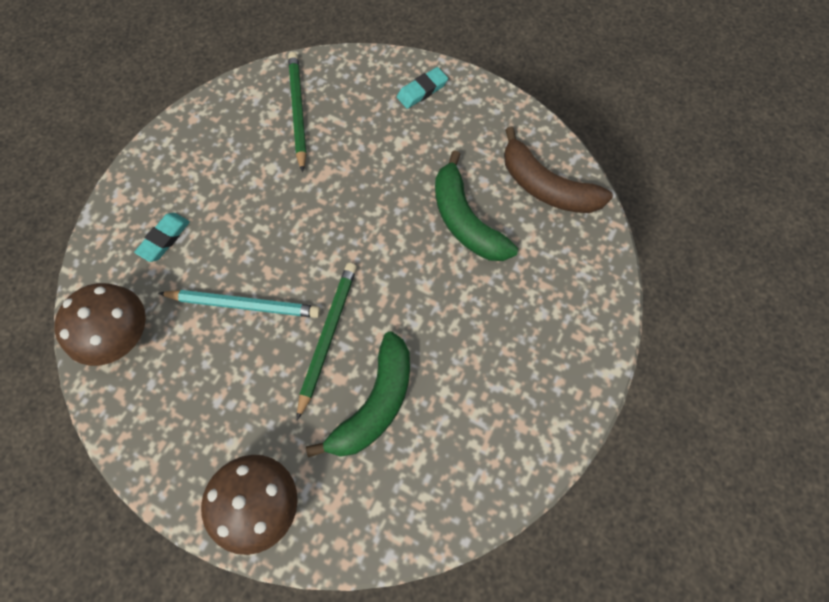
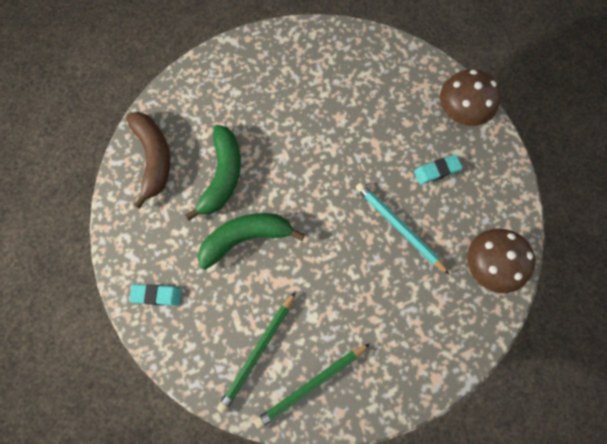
camera: 140 degrees left, 5 degrees up
(164, 239) = (422, 317): turquoise eraser -> turquoise eraser (436, 171)
(328, 336) = (363, 170): green pencil -> green pencil (311, 385)
(375, 403) = (365, 115): green banana -> green banana (245, 238)

